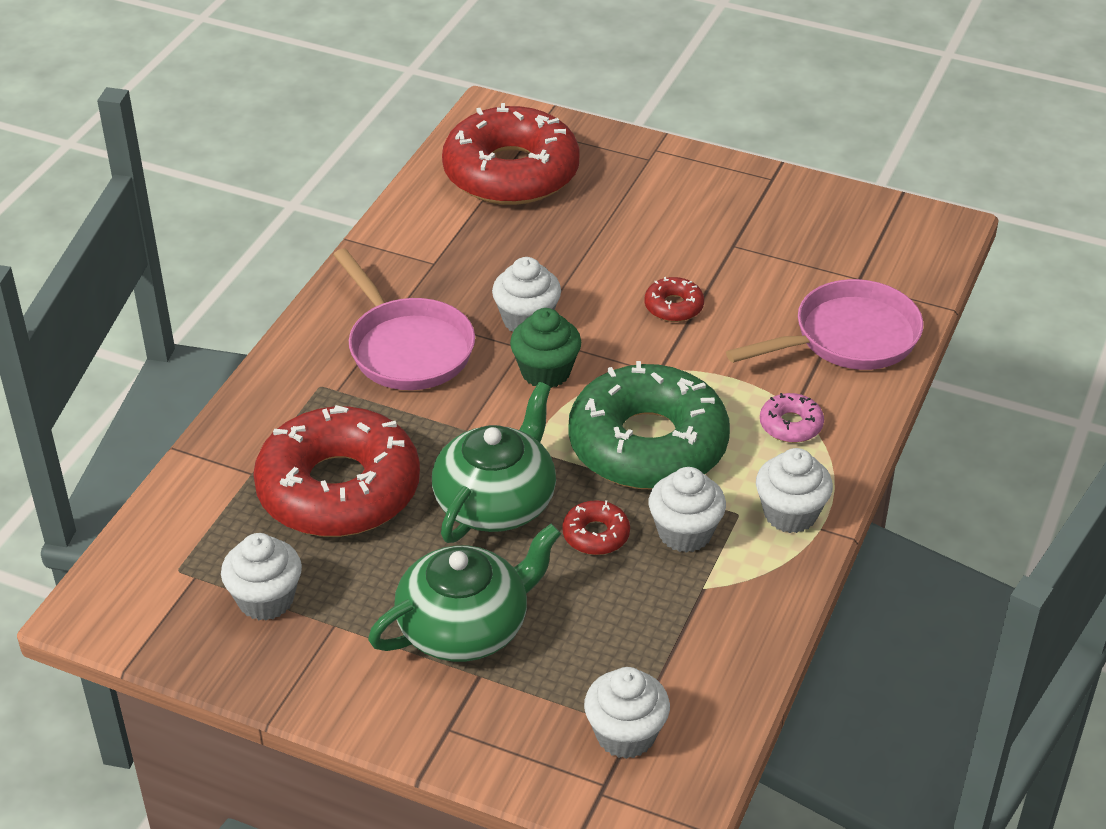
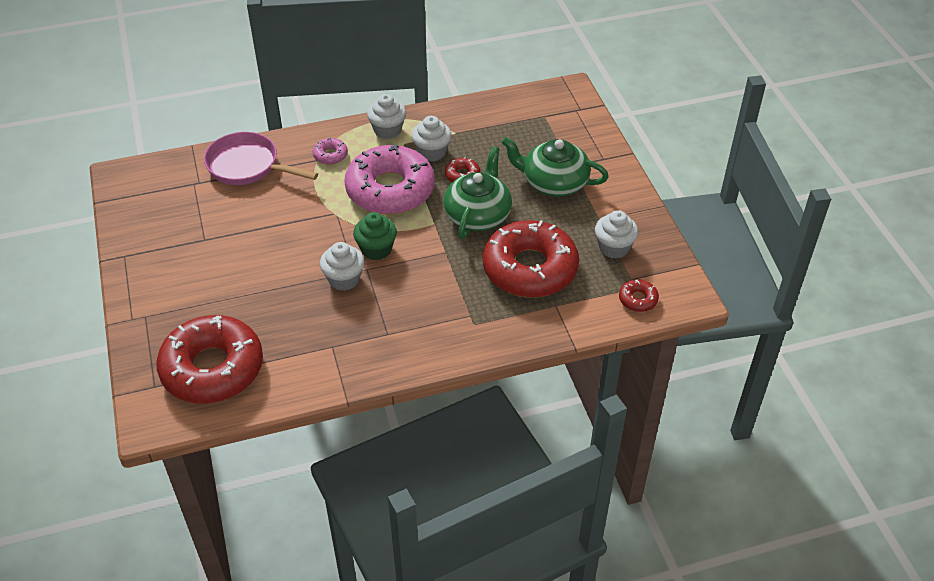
camera: 130 degrees left, 5 degrees up
(407, 348) = (412, 310): pink pan -> none
(496, 501) = (478, 215): green teapot -> green teapot turned 120 degrees clockwise
(625, 735) = (549, 116): white cupcake -> none
(648, 444) = (390, 190): green donut -> pink donut
(673, 306) = (279, 233): red donut -> red donut (638, 299)

